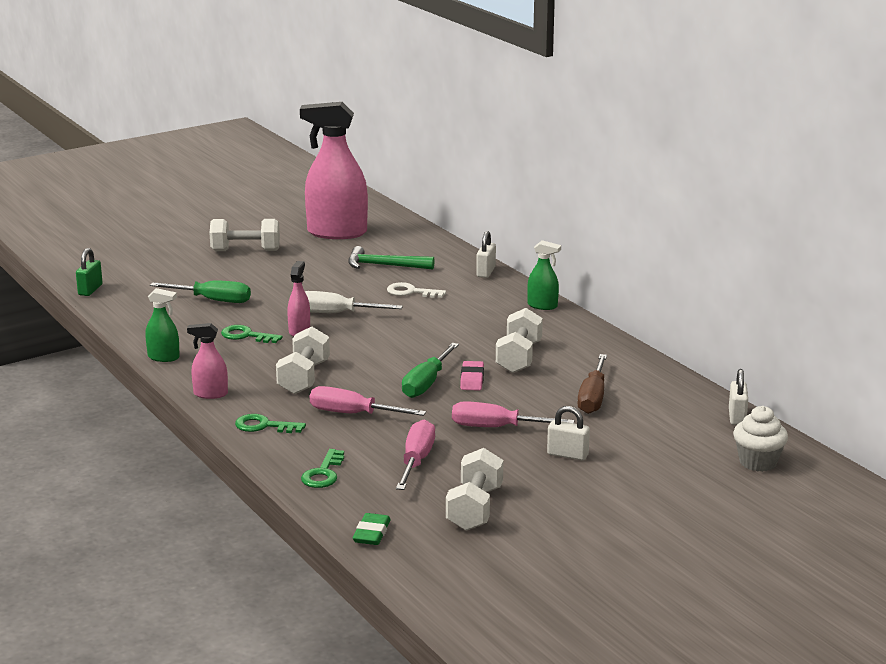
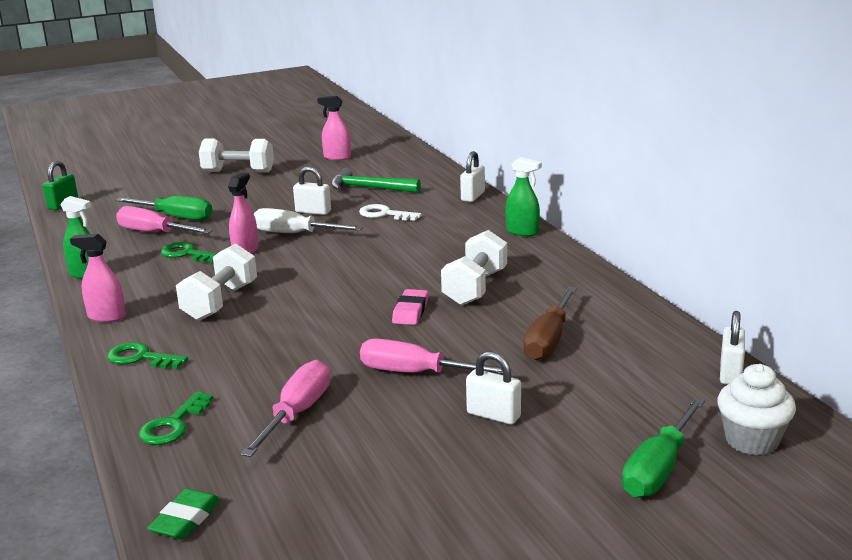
camera: 10 degrees right, 0 degrees up
(336, 232) = (337, 157): pink spray bottle -> pink spray bottle, size x0.46
(342, 291) = (313, 212): none -> white padlock
(352, 414) = (251, 347): pink screwdriver -> pink screwdriver (153, 233)
(426, 384) = (355, 314): green screwdriver -> green screwdriver (658, 469)
(474, 509) = (341, 489): white dumbbell -> none

